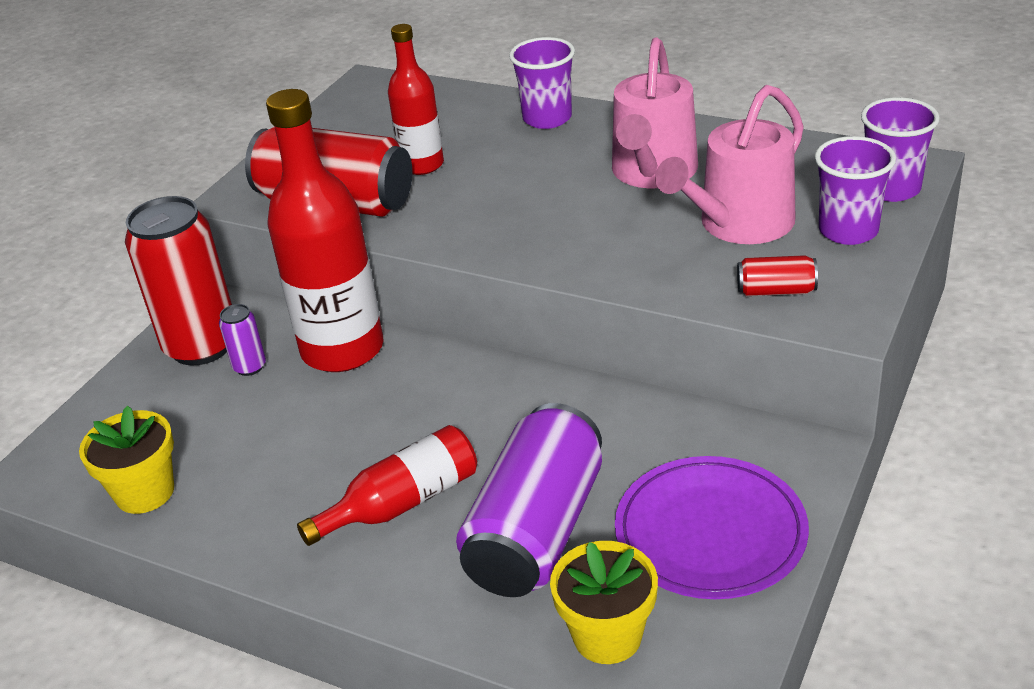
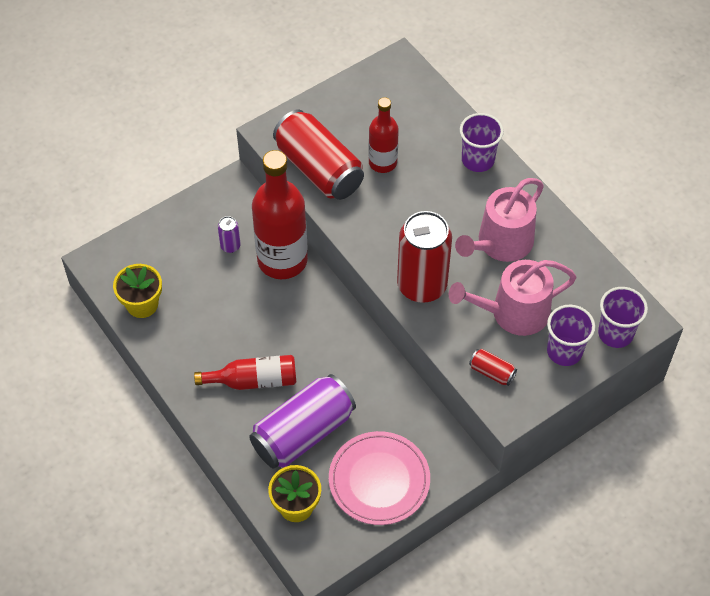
camera: 25 degrees right, 20 degrees up
(202, 345) = (214, 215): red can -> red can (422, 285)
(710, 532) = (379, 480): purple plate -> pink plate

